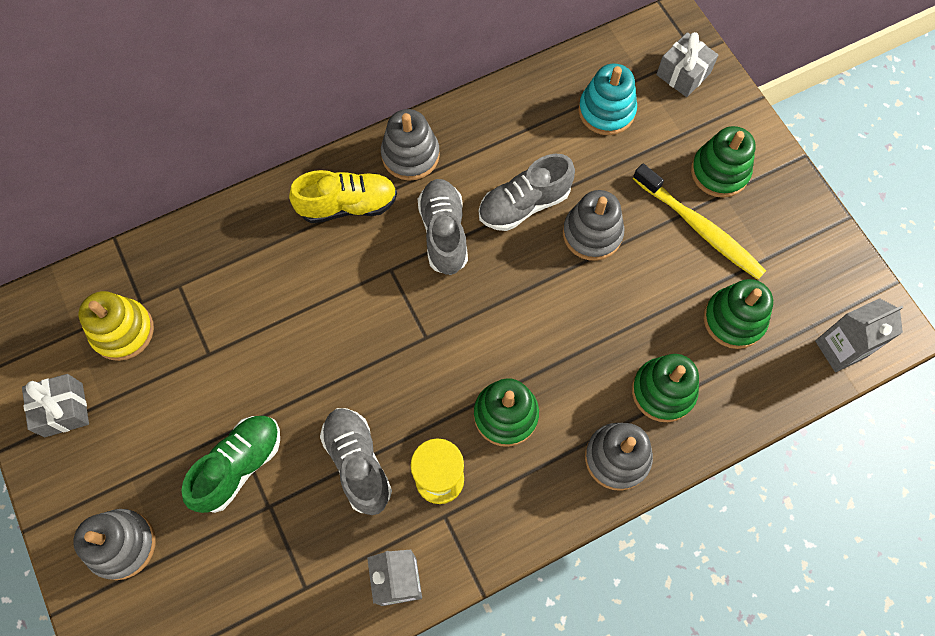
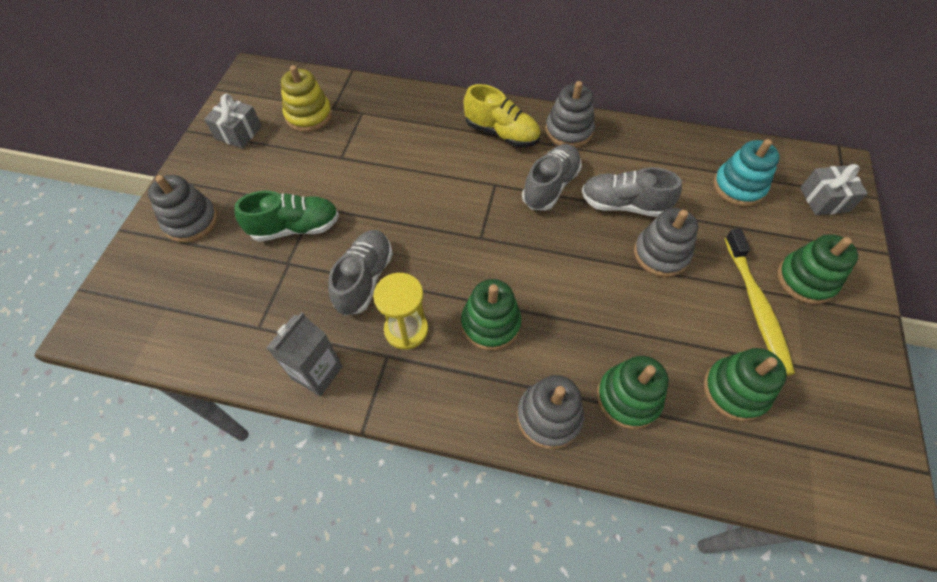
camera: 40 degrees right, 10 degrees down
(840, 349) = (824, 485): grey carton -> none

